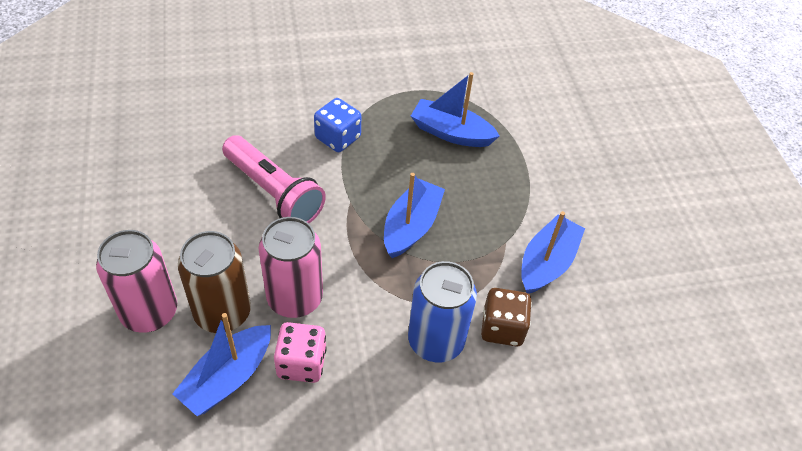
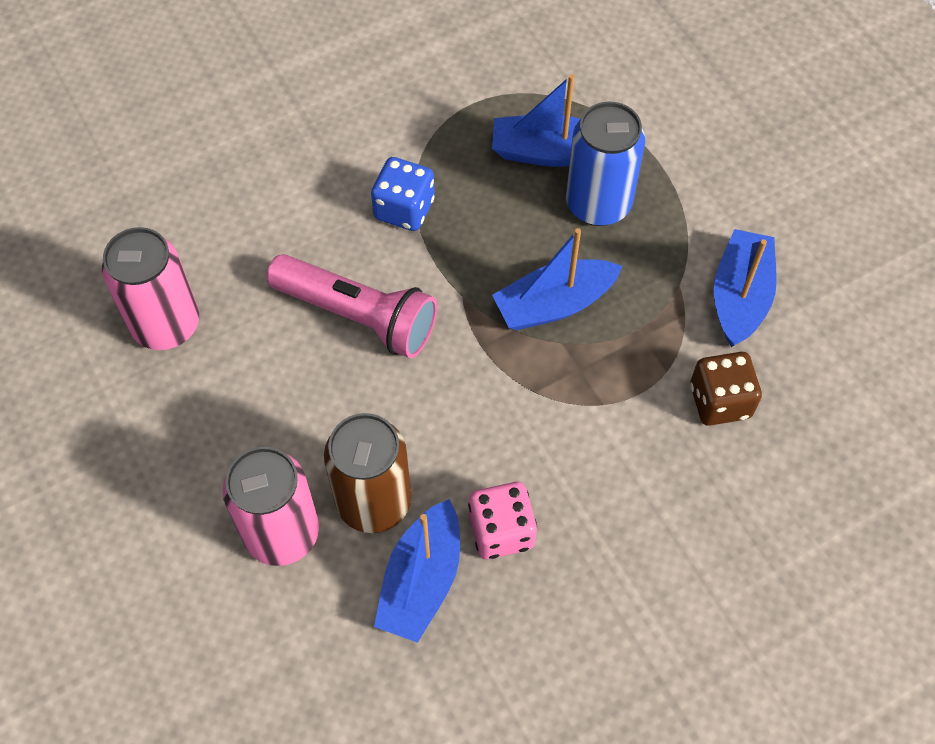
camera: 15 degrees left, 10 degrees up
(295, 298) = (454, 451): pink can -> pink can (166, 325)
(411, 226) = (554, 304): blue boat -> blue boat turned 120 degrees counterclockwise
(436, 341) = (648, 446): blue can -> blue can (598, 204)

